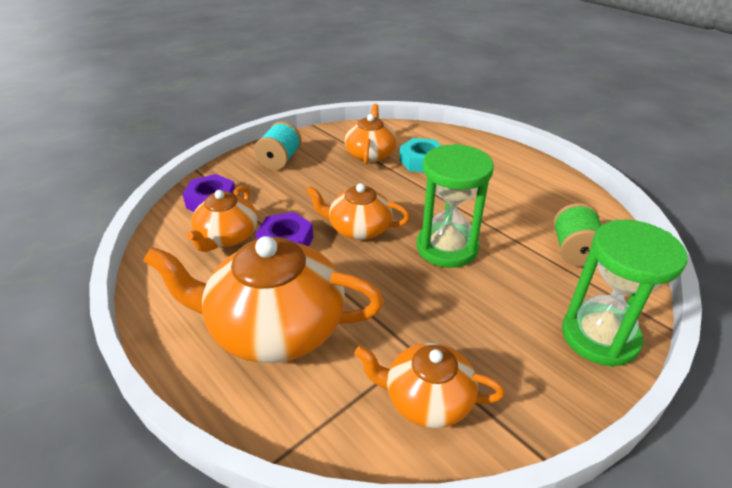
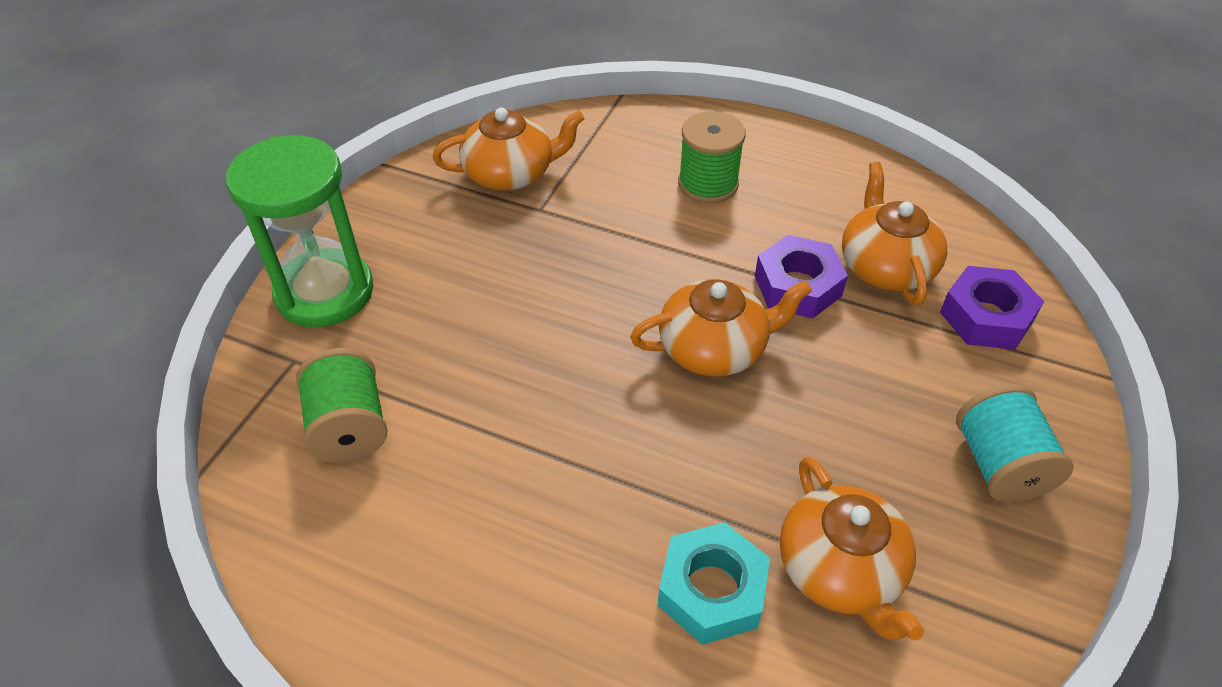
camera: 155 degrees right, 10 degrees up
(274, 327) = (708, 184): orange teapot -> green spool
(447, 247) = (559, 360): green hourglass -> none

